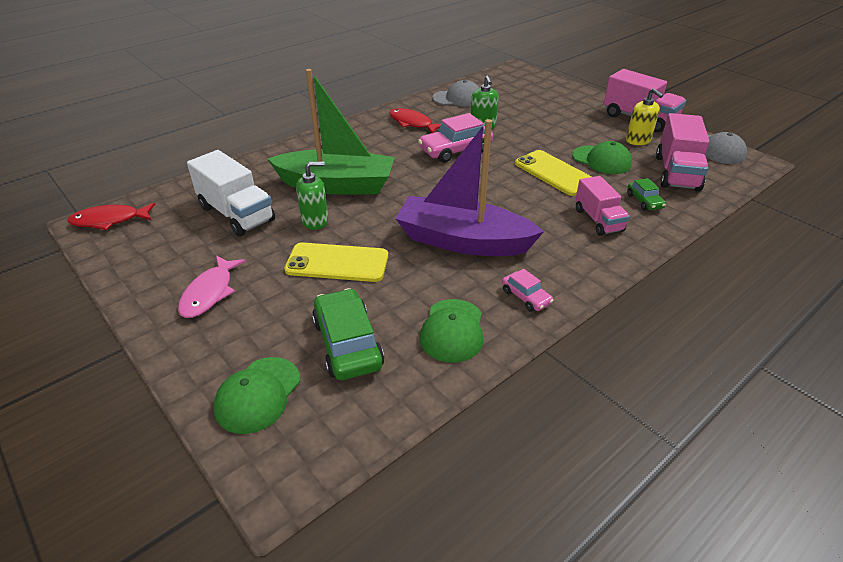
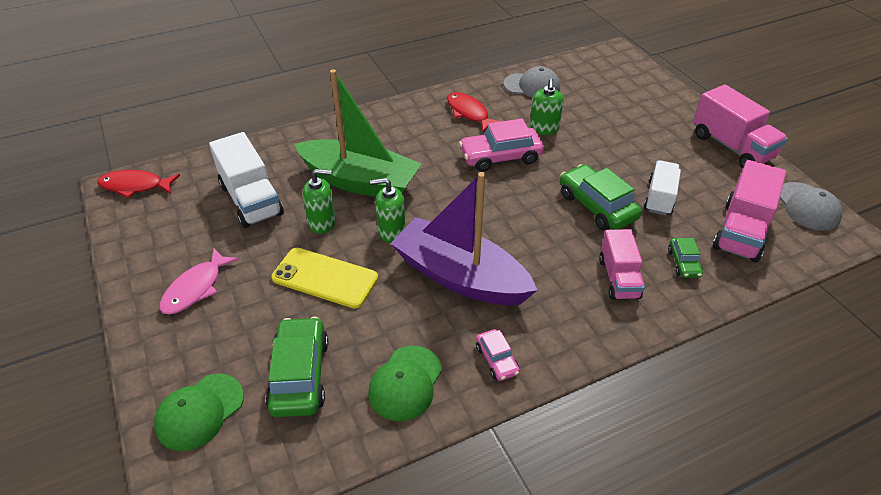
camera: 15 degrees right, 5 degrees up
(384, 218) = (391, 231): none -> green soap dispenser
(554, 173) = (597, 206): yellow phone -> green car
(601, 160) = (659, 198): green cap -> white truck
(638, 140) = (716, 177): yellow soap dispenser -> none

